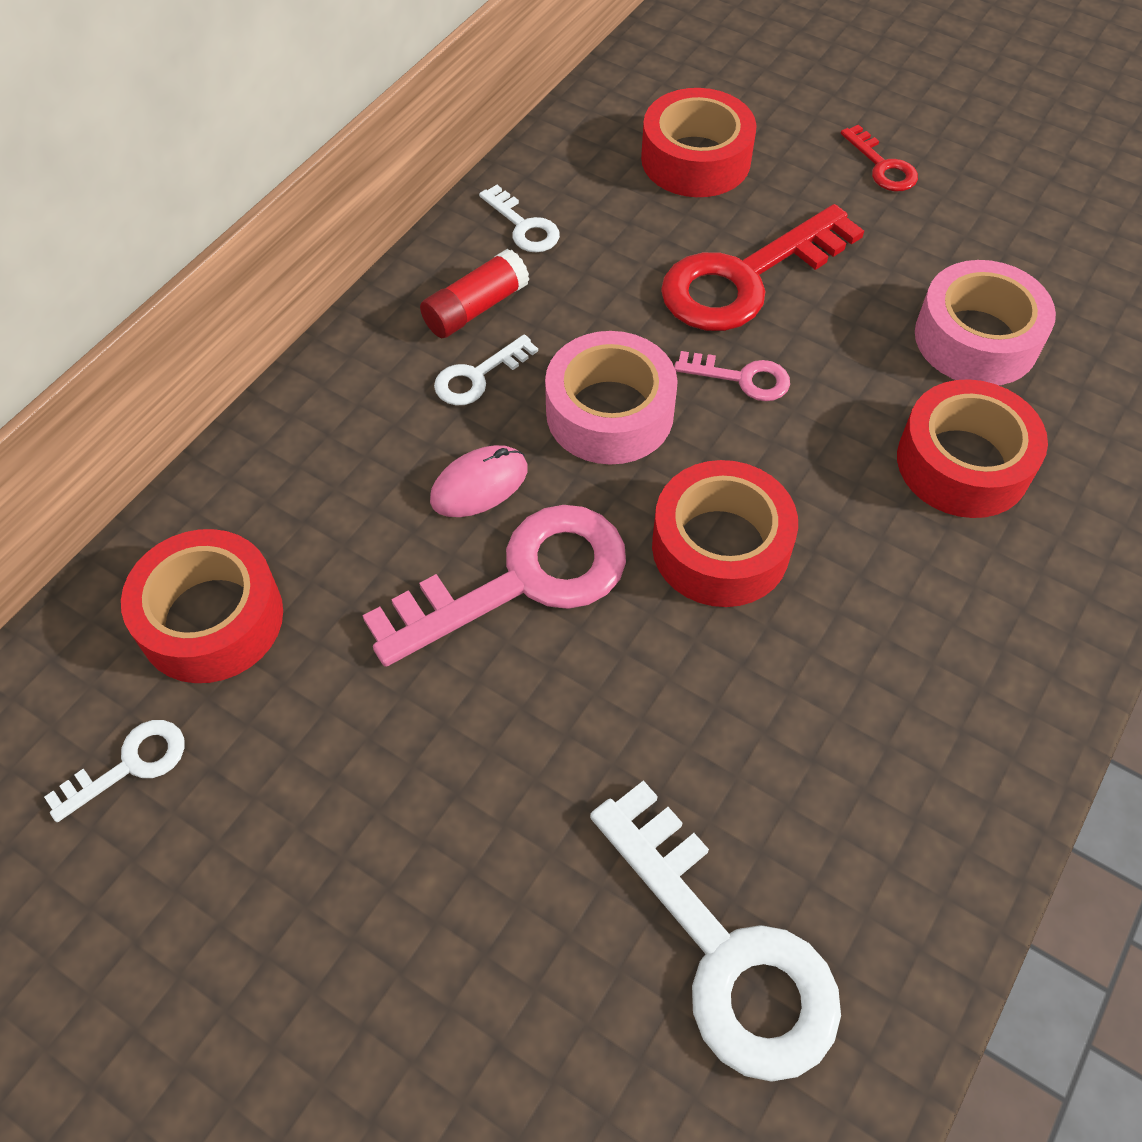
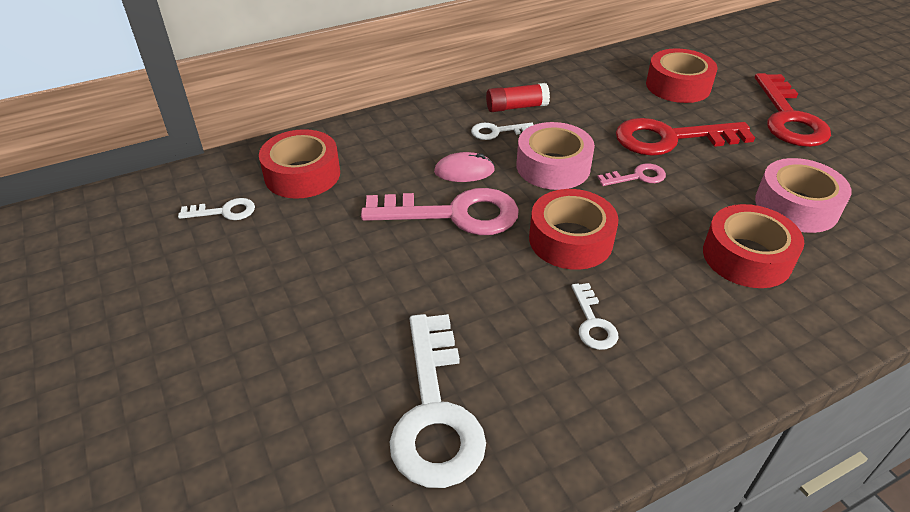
camera: 30 degrees right, 15 degrees down
(524, 226) = (565, 85): white key -> white key (593, 323)
(742, 378) = (637, 177): pink key -> pink key turned 60 degrees counterclockwise
(882, 166) = (788, 118): red key -> red key, size x2.10

